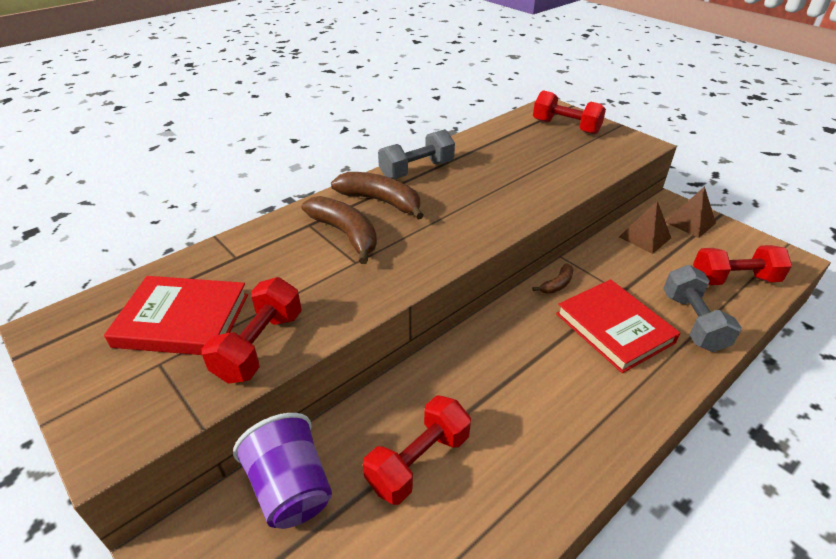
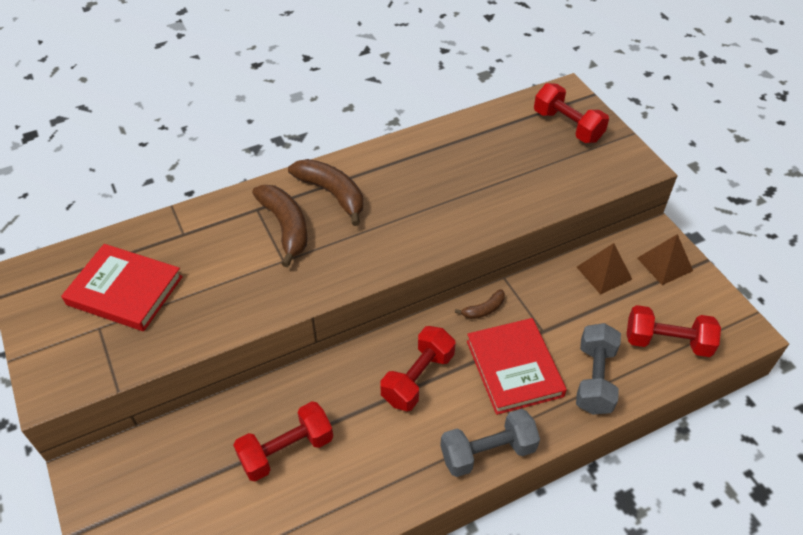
camera: 15 degrees right, 10 degrees up
(259, 346) = (178, 329): red dumbbell -> red dumbbell (418, 378)
(291, 489) = (182, 448): purple cup -> none
(417, 170) = (382, 159): grey dumbbell -> grey dumbbell (487, 452)

